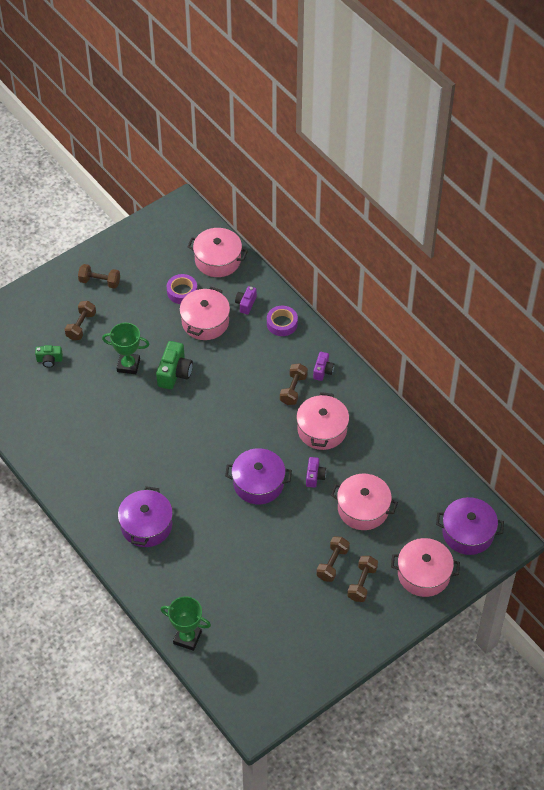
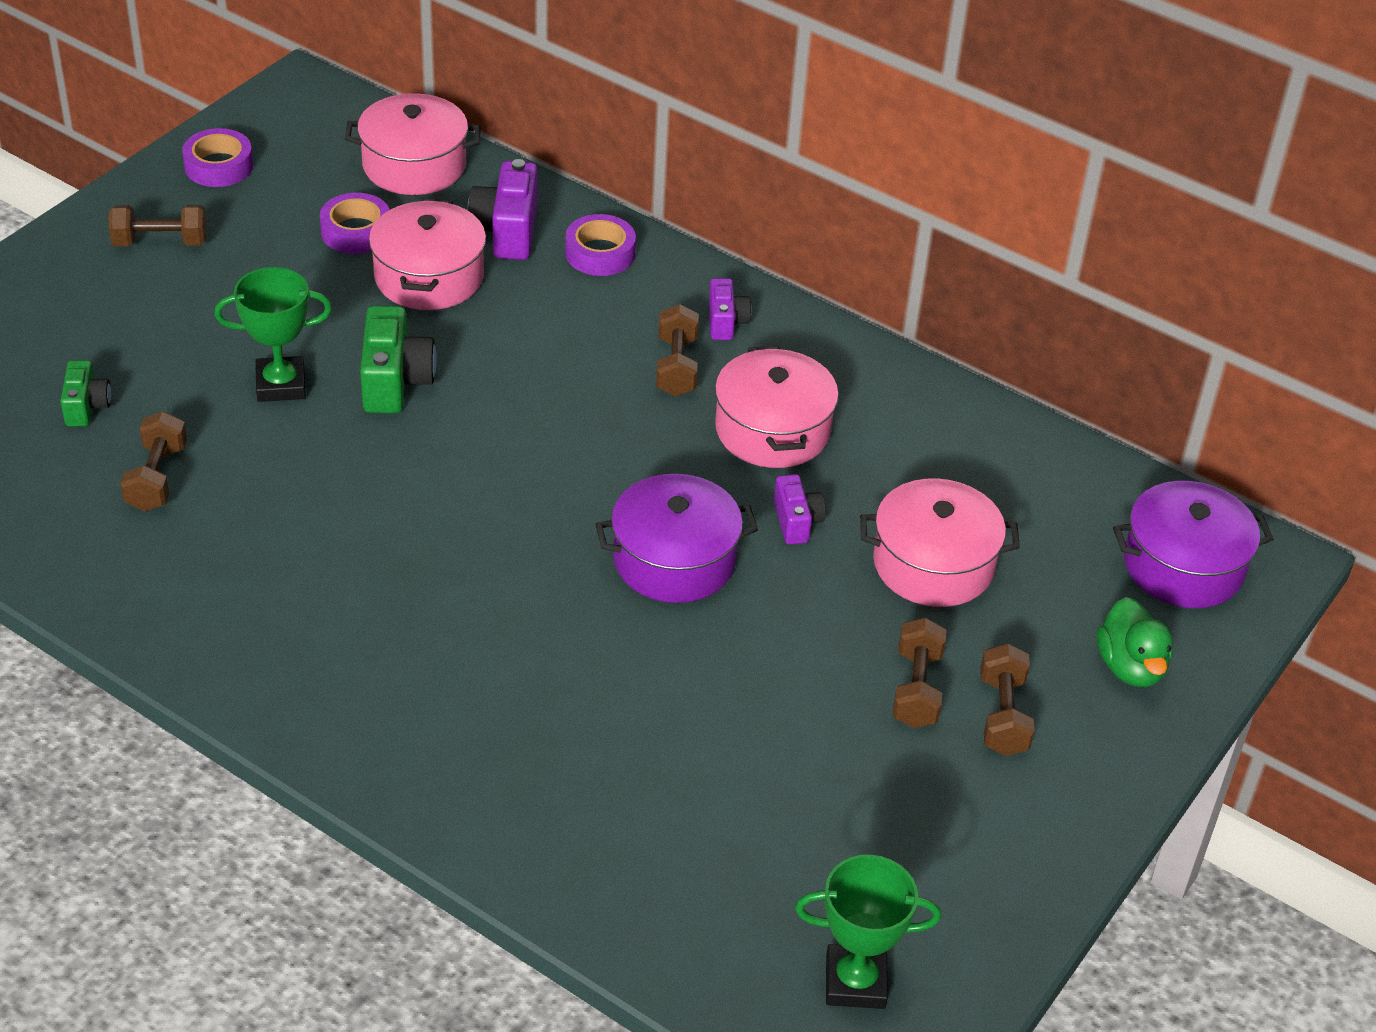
camera: 20 degrees left, 10 degrees down
(49, 360) = (86, 406): green camera -> green camera turned 75 degrees counterclockwise
(81, 326) = (143, 329): brown dumbbell -> brown dumbbell (157, 478)
(134, 245) = (219, 166): none -> purple tape
(146, 525) = (440, 699): purple pot -> none
(187, 638) = (636, 929): green trophy -> green trophy (855, 982)
(246, 304) = (506, 231): purple camera -> purple camera, size x1.66
(423, 574) = (1130, 667): pink pot -> green duck

